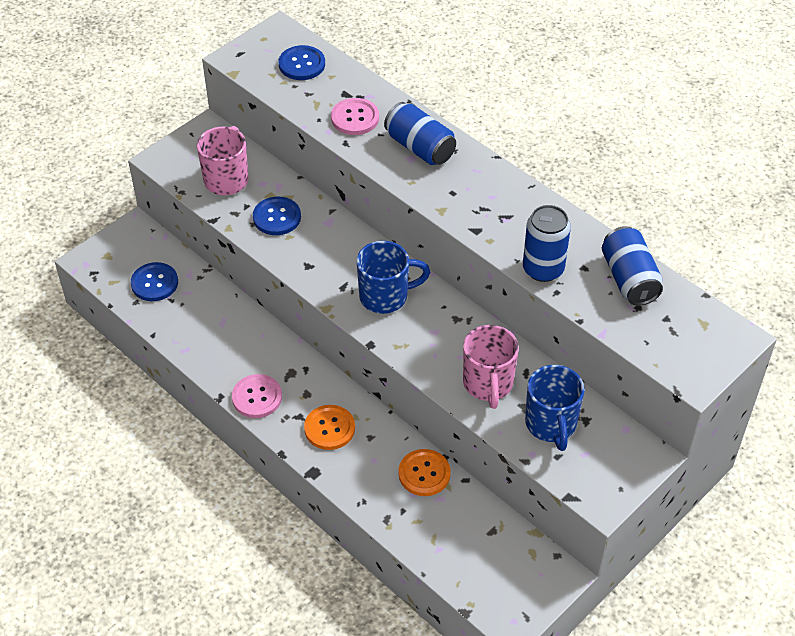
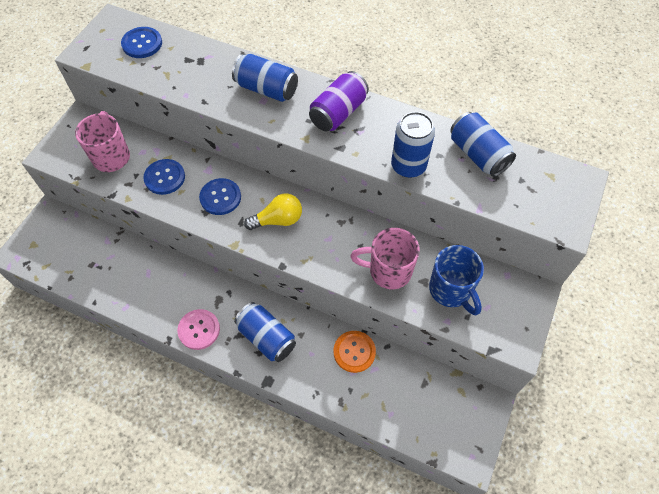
camera: 20 degrees left, 10 degrees up
(154, 283) = (80, 256): blue button -> blue button (220, 197)
(329, 428) = (266, 338): orange button -> blue can
(355, 118) = (203, 78): pink button -> none
(385, 296) = (278, 220): blue mug -> yellow light bulb
(488, 384) = (388, 271): pink mug -> pink mug turned 120 degrees clockwise
(489, 193) = (338, 113): none -> purple can

